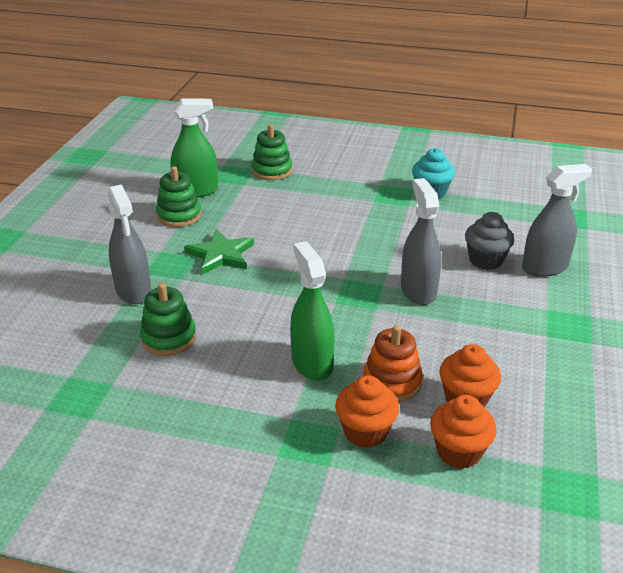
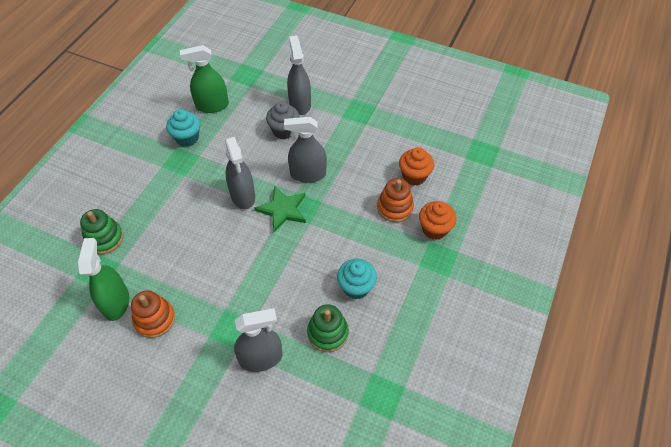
camera: 80 degrees left, 20 degrees up
(179, 215) = (155, 319): green stacking toy -> orange stacking toy
(221, 255) = (228, 290): green star -> green star (282, 210)
(241, 356) = (356, 287): none -> turquoise cupcake
(312, 363) = (370, 247): green spray bottle -> green spray bottle (212, 106)
(360, 244) = (243, 196): none -> grey spray bottle
(459, 452) = (453, 189): orange cupcake -> none

